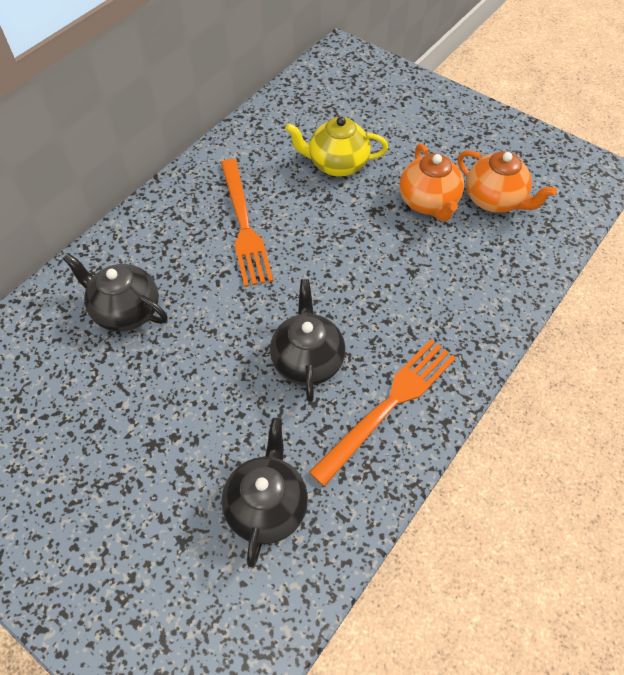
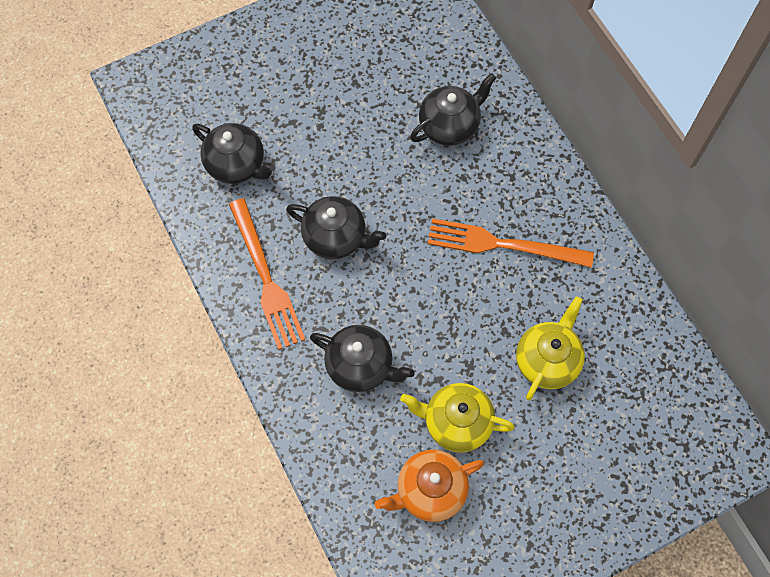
camera: 115 degrees right, 10 degrees up
(426, 285) = (360, 366): none -> black teapot
(428, 202) = (456, 423): orange teapot -> yellow teapot

